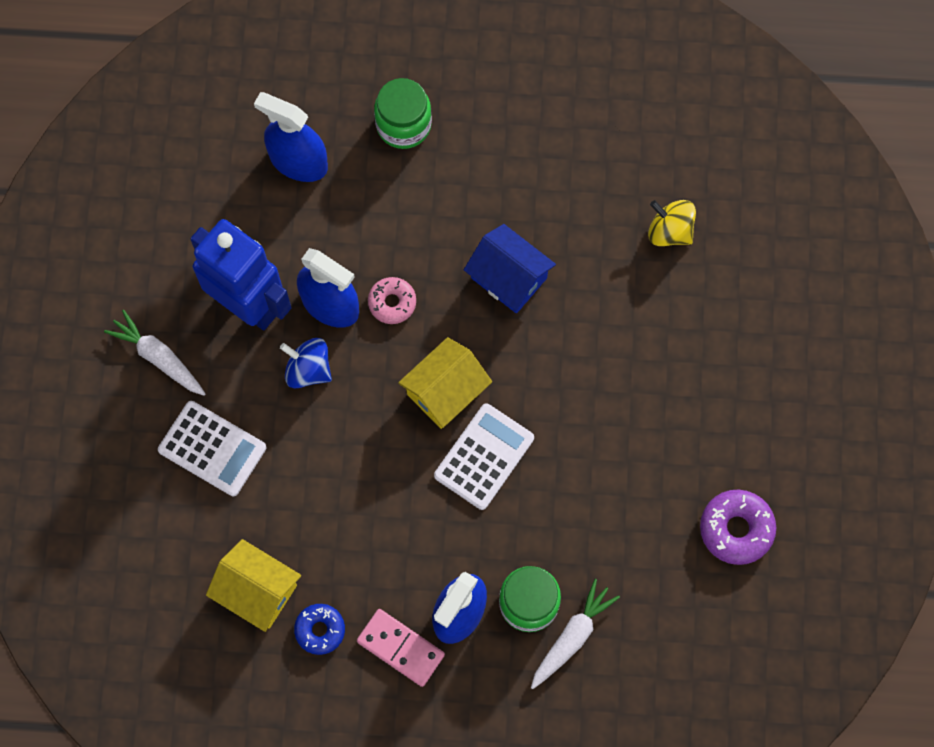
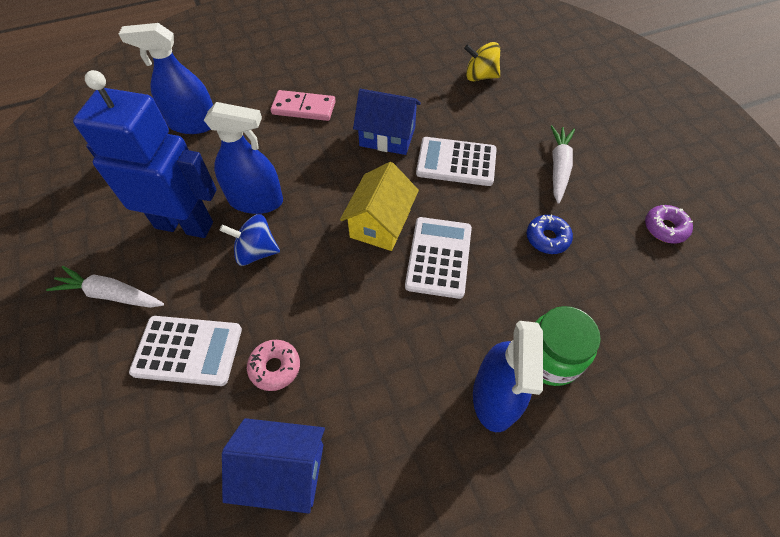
camera: 25 degrees left, 15 degrees down
(257, 591) = (283, 470): yellow house -> blue house
(320, 630) = (367, 481): blue donut -> blue donut (547, 238)
(392, 303) = (306, 181): pink donut -> pink donut (275, 367)
(400, 648) = (459, 459): pink domino -> pink domino (303, 108)
(403, 125) = (264, 81): green jar -> none
(567, 348) = (456, 162): none -> white calculator
(572, 637) = (606, 370): white carrot -> white carrot (558, 167)
(736, 529) = (665, 228): purple donut -> purple donut, size x0.66

